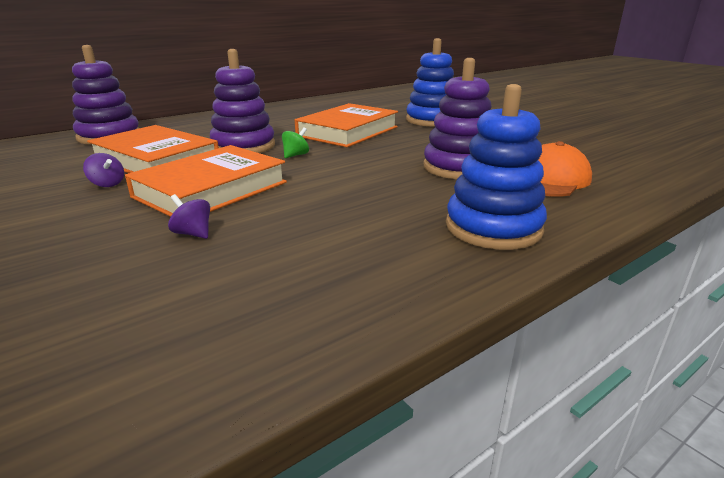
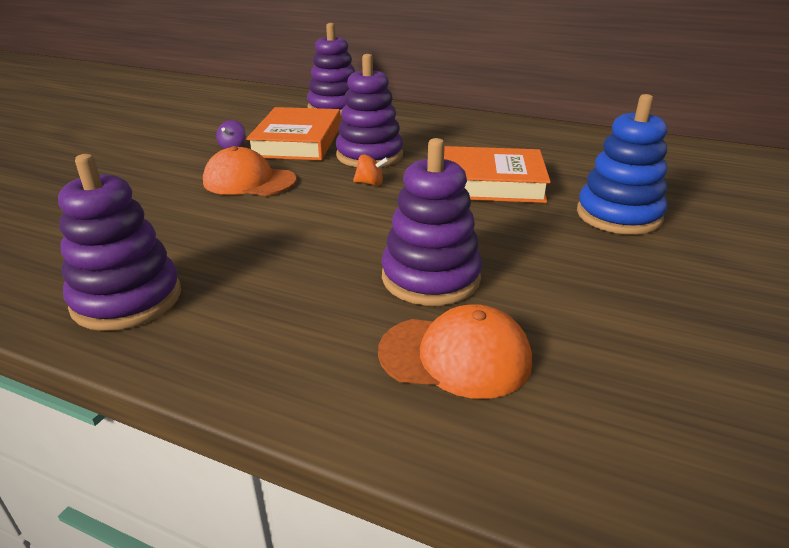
camera: 60 degrees right, 5 degrees up
(193, 233) = (160, 205): purple spinning top -> none
(211, 189) = (249, 181): orange book -> orange cap
(295, 155) = (370, 183): green spinning top -> orange spinning top
(386, 269) = (127, 299): none -> purple stacking toy
(493, 227) = (250, 338): blue stacking toy -> none

